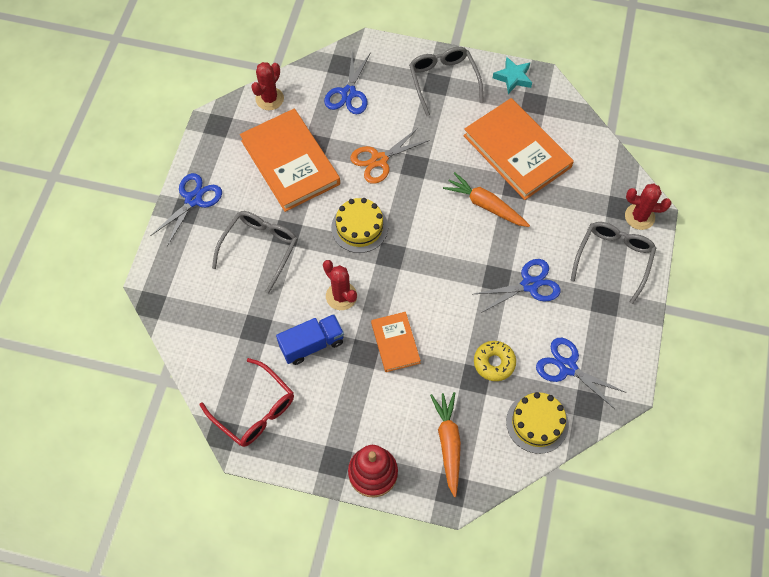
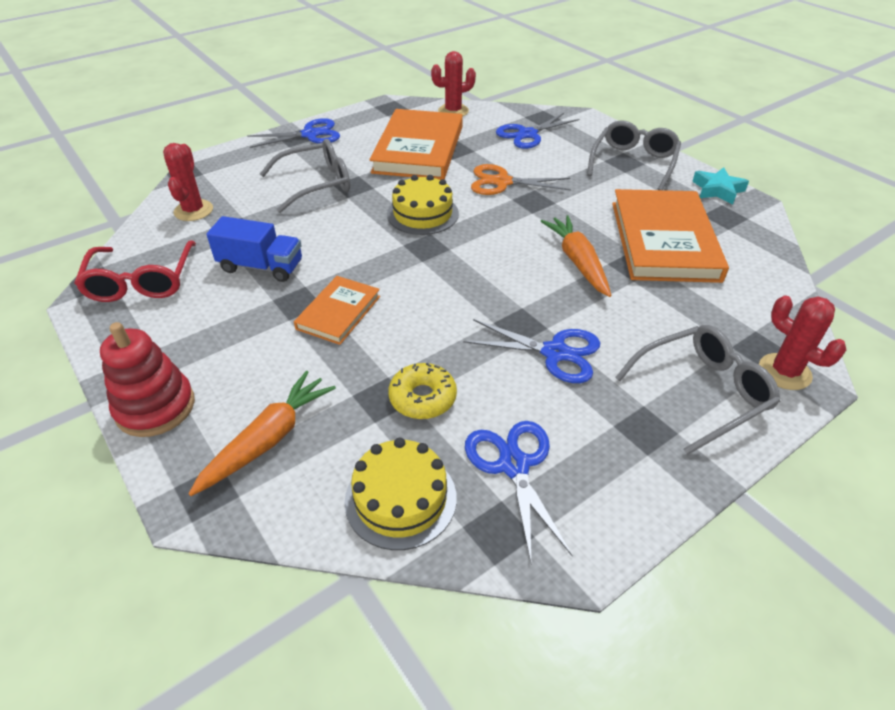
camera: 40 degrees right, 20 degrees down
(341, 296) = (338, 249): red cactus -> red cactus (193, 211)

